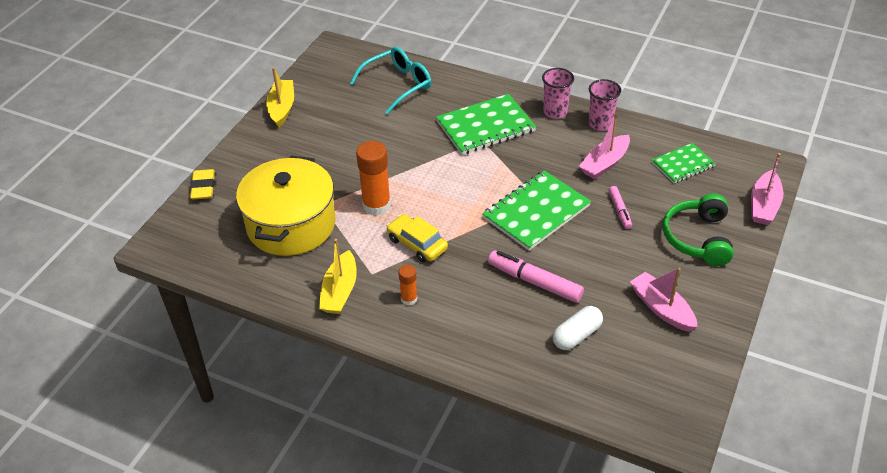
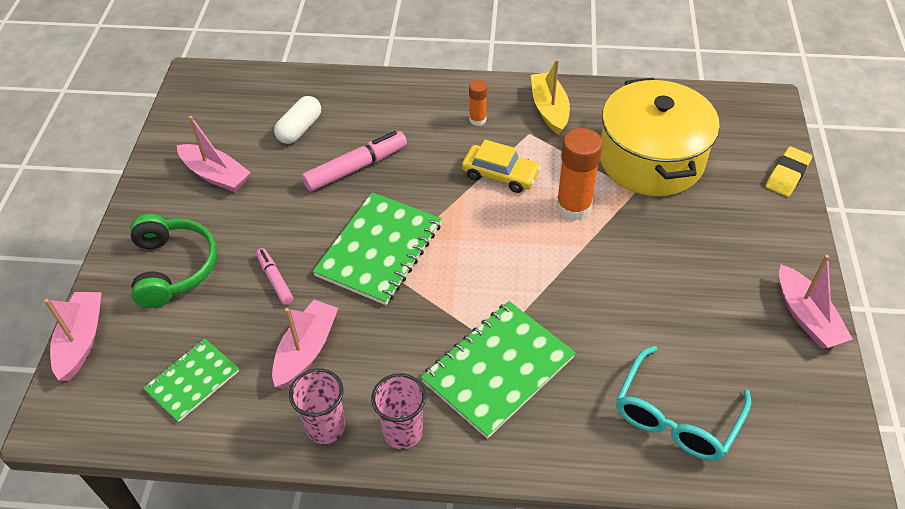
camera: 160 degrees right, 5 degrees up
(203, 187) = (787, 175): yellow eraser -> yellow eraser turned 60 degrees clockwise
(282, 108) = (806, 317): yellow boat -> pink boat
(535, 282) = (356, 167): pink marker -> pink marker turned 45 degrees counterclockwise

